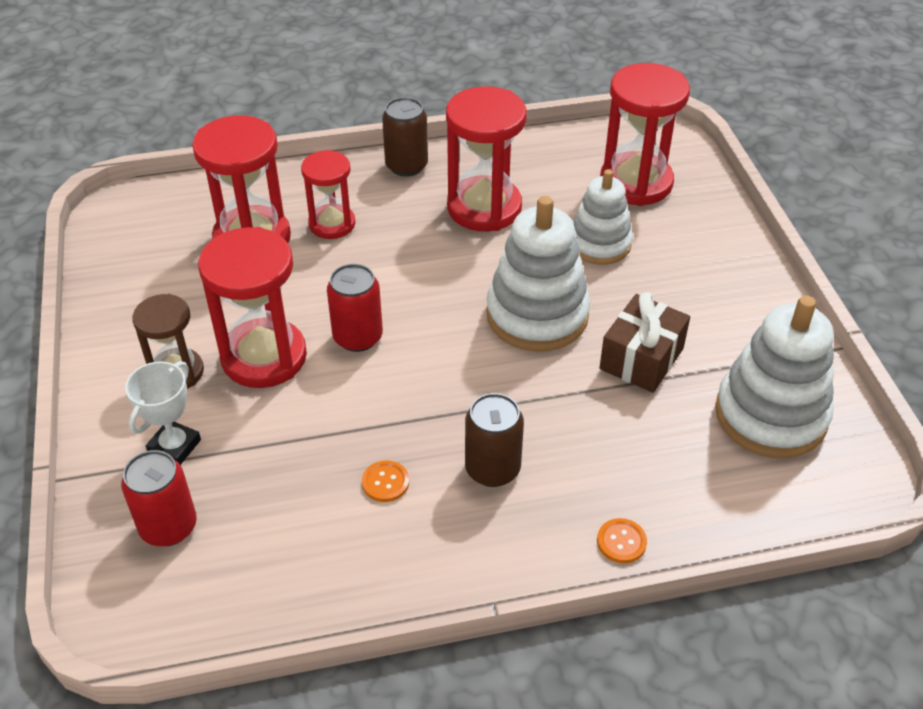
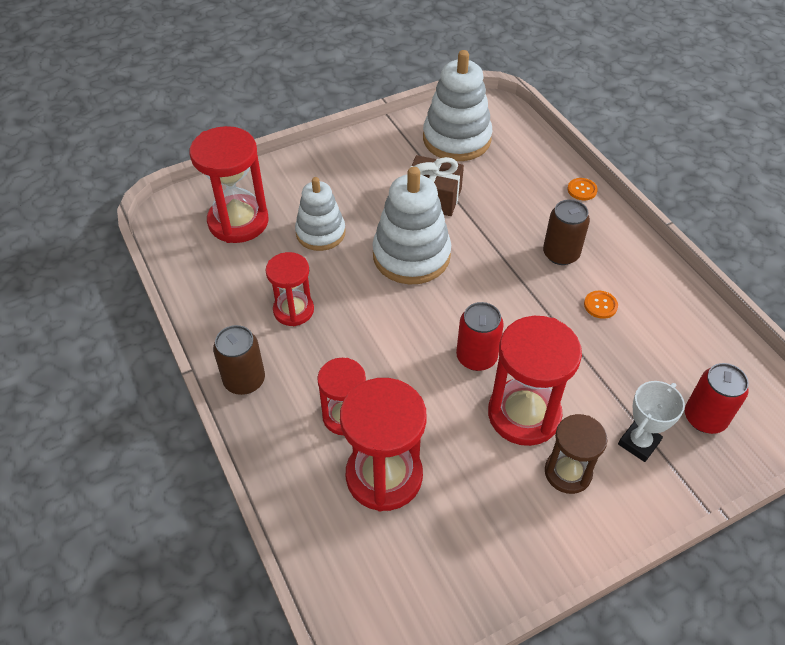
camera: 105 degrees left, 5 degrees up
(174, 446) = (639, 443): white trophy -> white trophy turned 60 degrees counterclockwise
(484, 208) = (293, 310): red hourglass -> red hourglass, size x0.62

